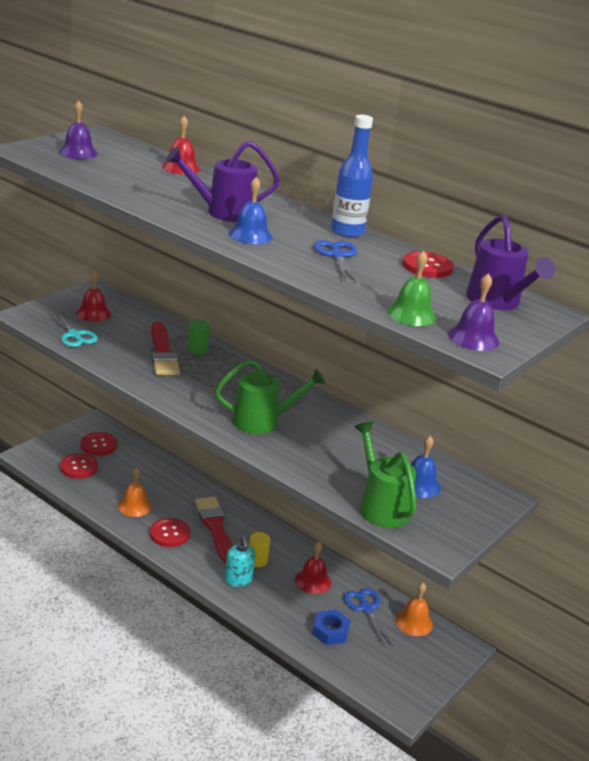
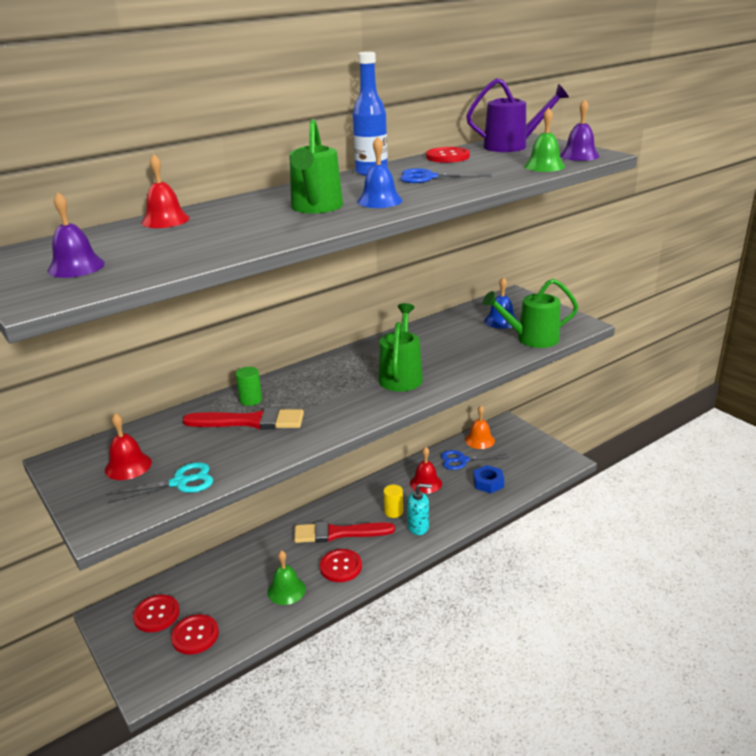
camera: 70 degrees left, 0 degrees up
(134, 506) = (286, 590): orange bell -> green bell
(223, 212) = (316, 208): purple watering can -> green watering can

